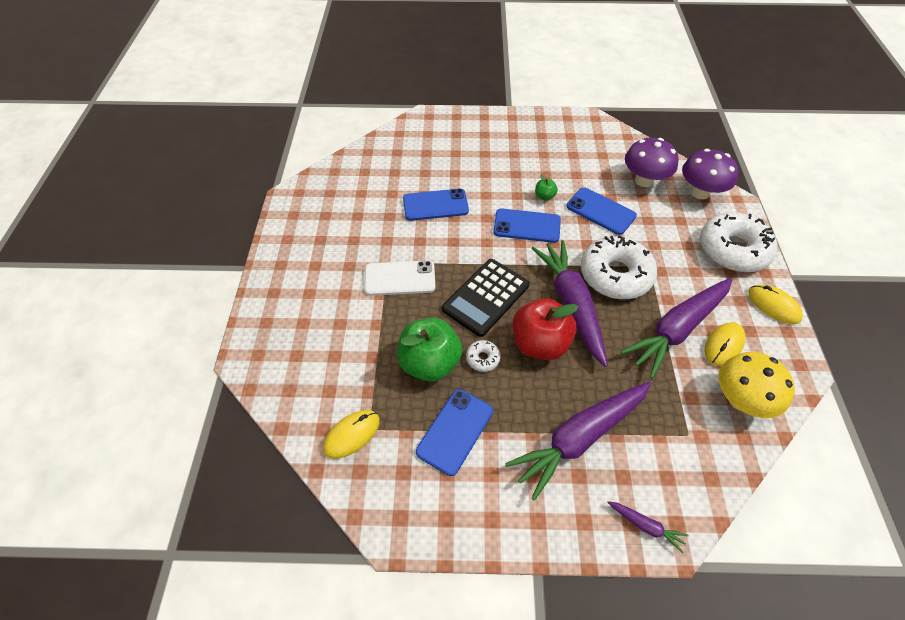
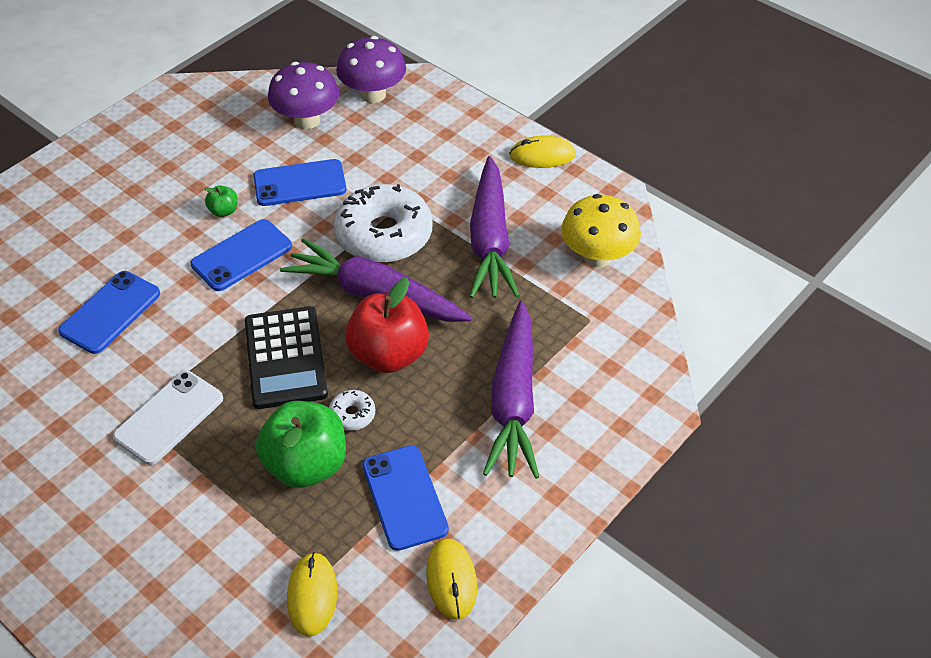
camera: 50 degrees left, 5 degrees down
(645, 526) = (634, 417): purple carrot -> none
(723, 345) = (540, 222): yellow mouse -> yellow mouse (451, 580)
(733, 250) = (459, 130): white donut -> none

